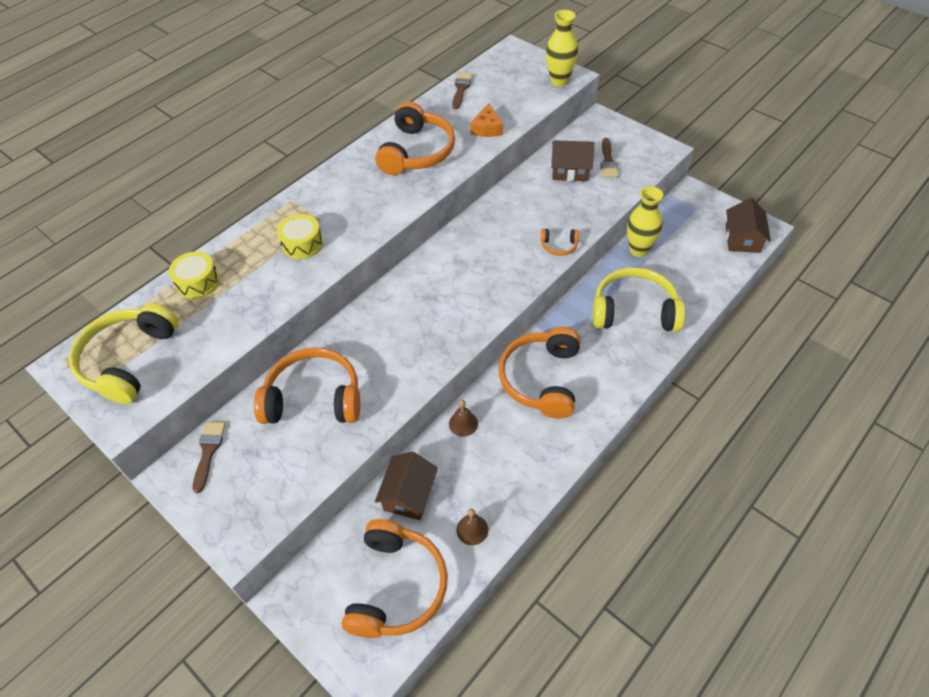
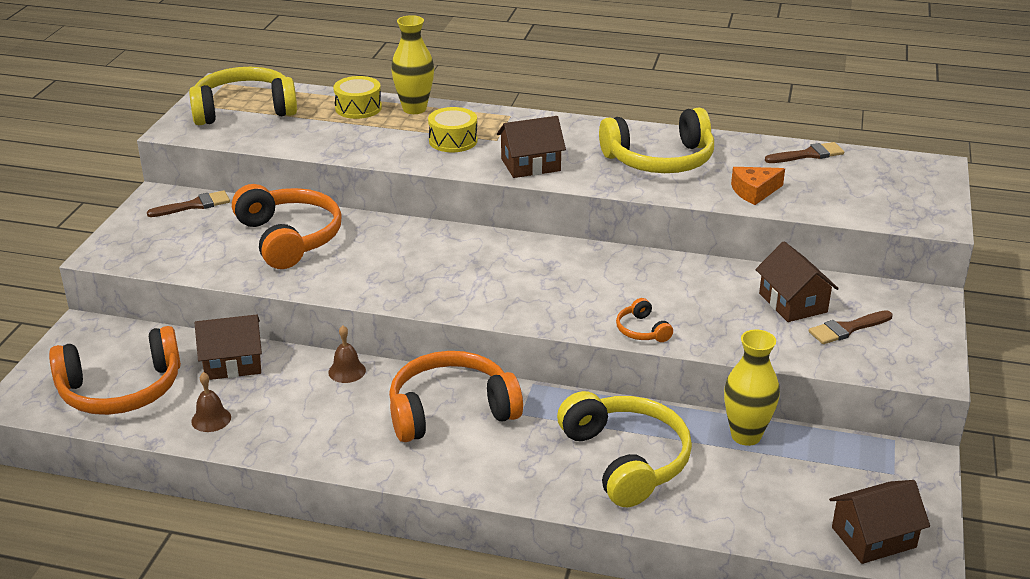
camera: 60 degrees right, 20 degrees down
(372, 215) = (530, 165): none -> brown house
(417, 152) = (660, 160): orange headphones -> yellow headphones
(559, 81) = (914, 217): yellow vase -> yellow vase (414, 109)

